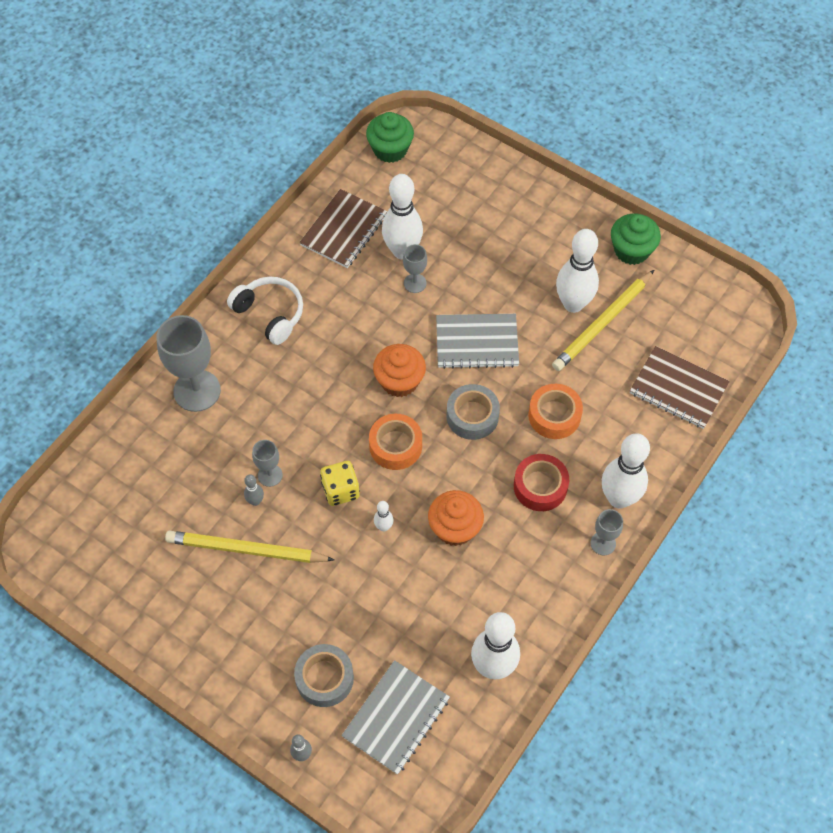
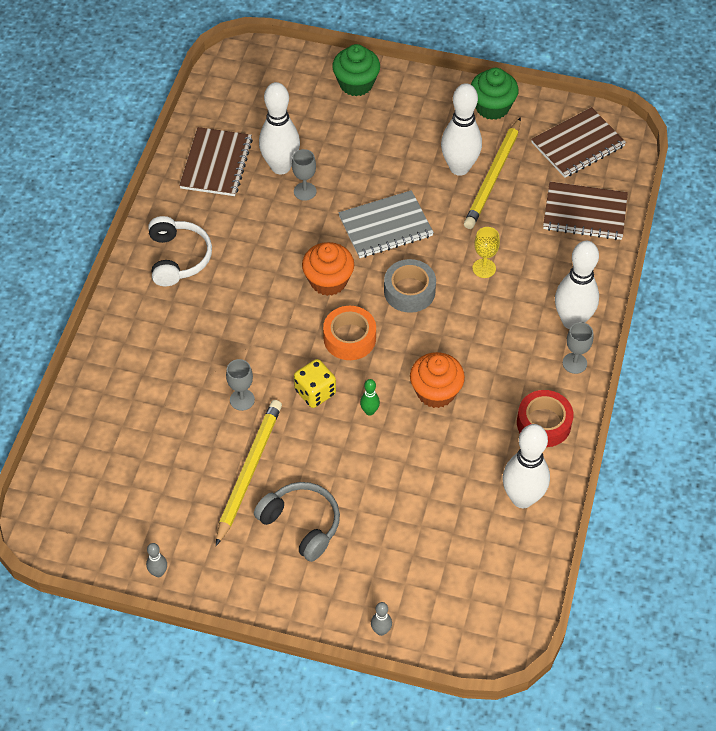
camera: 20 degrees left, 5 degrees down
(197, 391) = (137, 347): grey goblet -> none
(246, 549) = (249, 471): yellow pencil -> yellow pencil turned 120 degrees clockwise
(255, 501) = (238, 426): grey bowling pin -> grey bowling pin (158, 572)
(270, 314) = (178, 258): white headphones -> white headphones turned 60 degrees clockwise
(272, 619) = (301, 524): none -> grey headphones
(324, 678) = (372, 559): grey tape -> none
(383, 527) = (369, 411): white bowling pin -> green bowling pin
(390, 149) = (229, 80): green cupcake -> green cupcake (356, 84)
(396, 718) = (453, 570): grey notebook -> none
(540, 486) = (497, 332): red tape -> red tape (544, 423)
(554, 415) = (484, 268): orange tape -> yellow goblet
(701, 315) = (578, 144): none -> brown notebook

